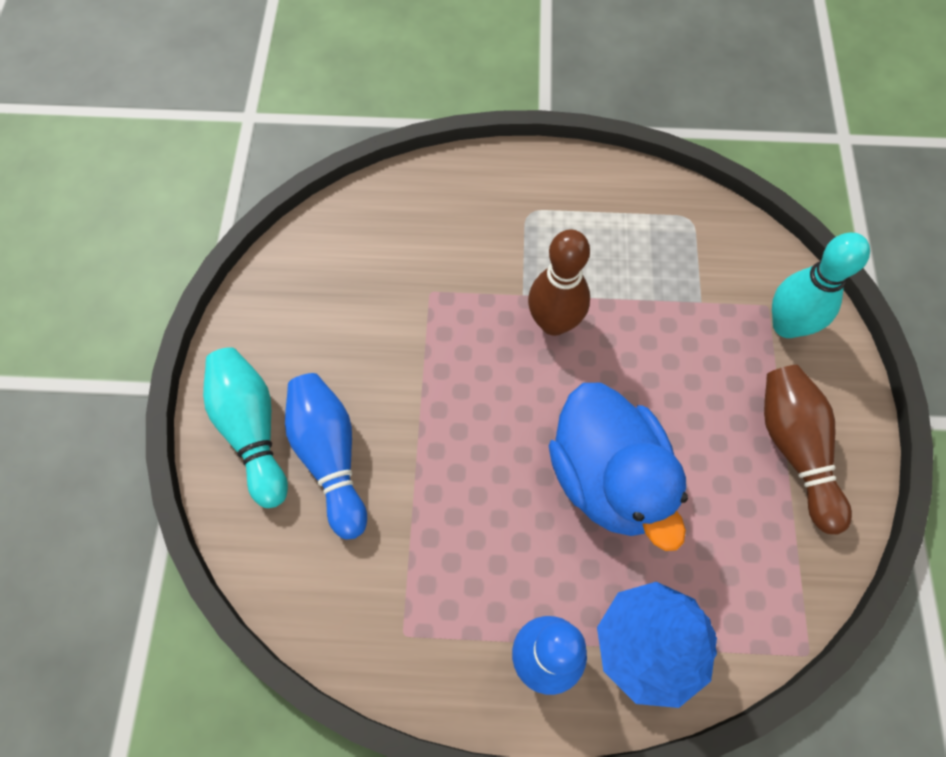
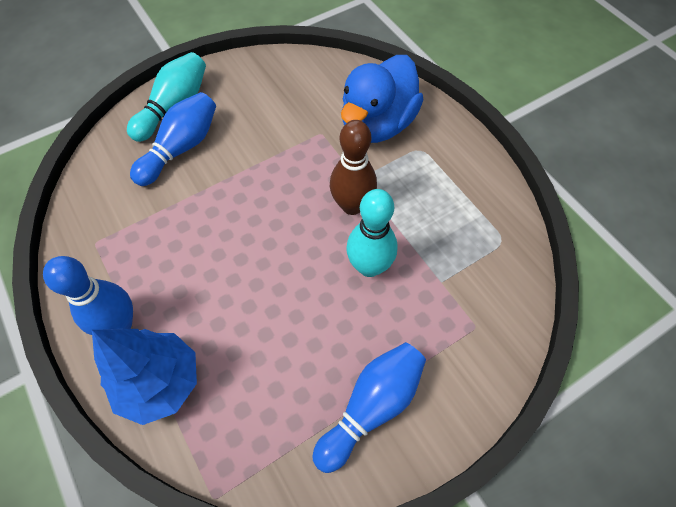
camera: 55 degrees right, 5 degrees down
(608, 478) = (264, 295): blue duck -> blue duck (377, 124)
(786, 325) = (470, 348): turquoise bowling pin -> turquoise bowling pin (369, 266)
(795, 449) = (371, 406): brown bowling pin -> blue bowling pin

